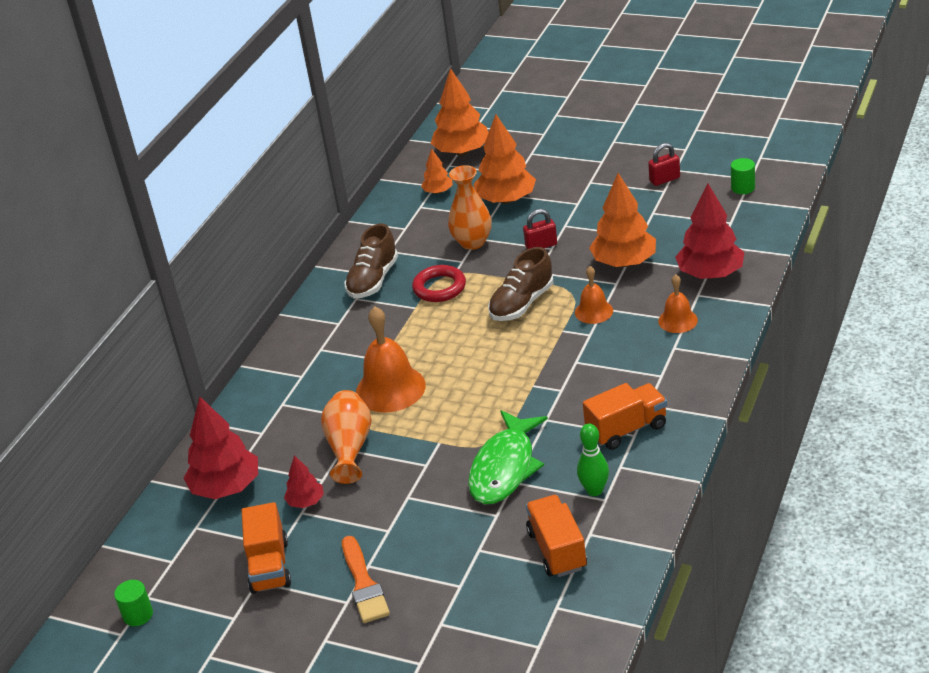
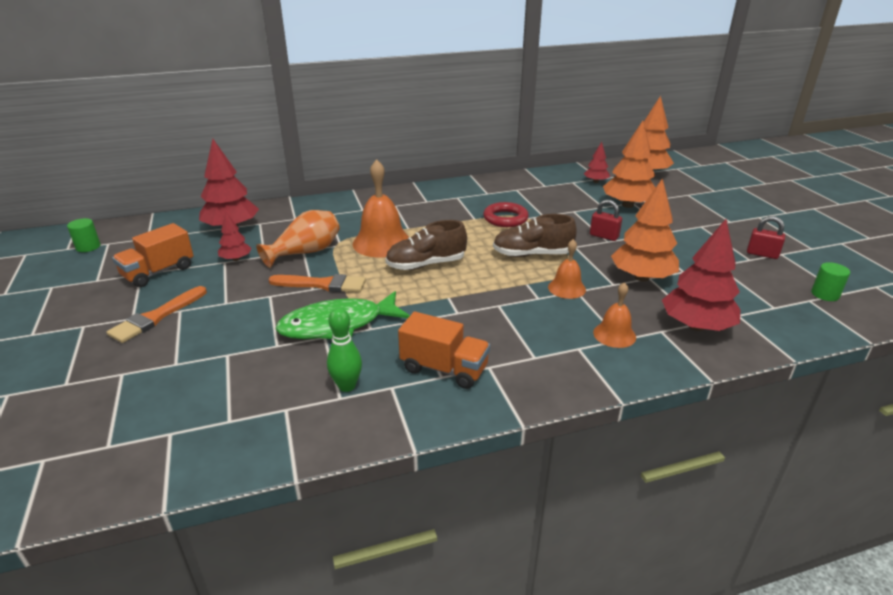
camera: 45 degrees right, 5 degrees down
(373, 280) = (481, 195): brown shoe -> brown shoe (426, 264)
(426, 455) = (322, 284): none -> orange brush
(438, 192) = (595, 181): orange tree -> red tree
(472, 242) = (567, 211): orange vase -> none
(557, 550) = (251, 399): orange truck -> none

